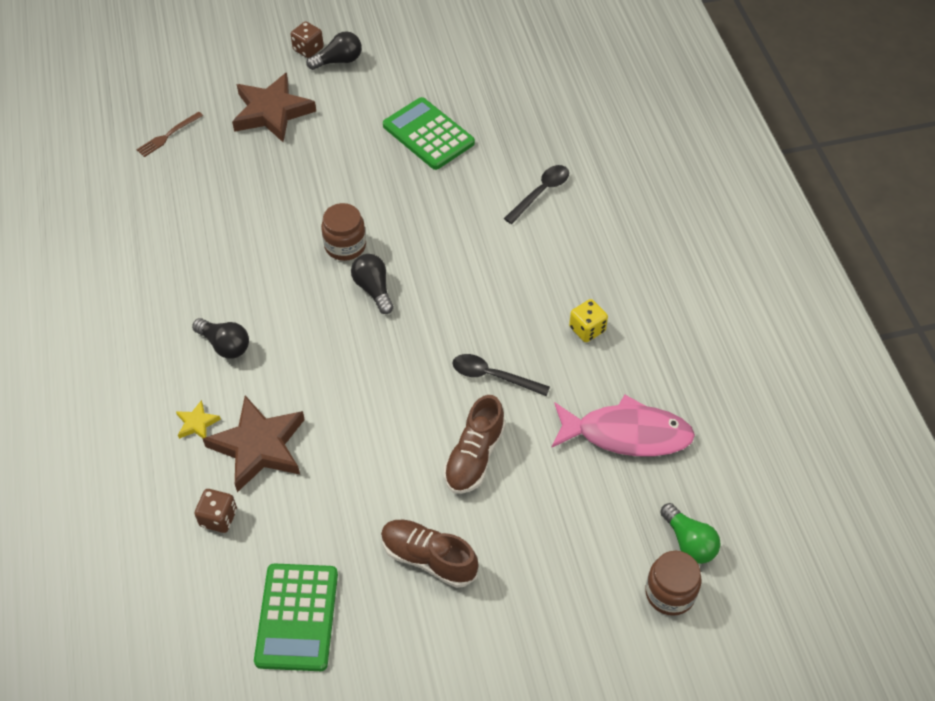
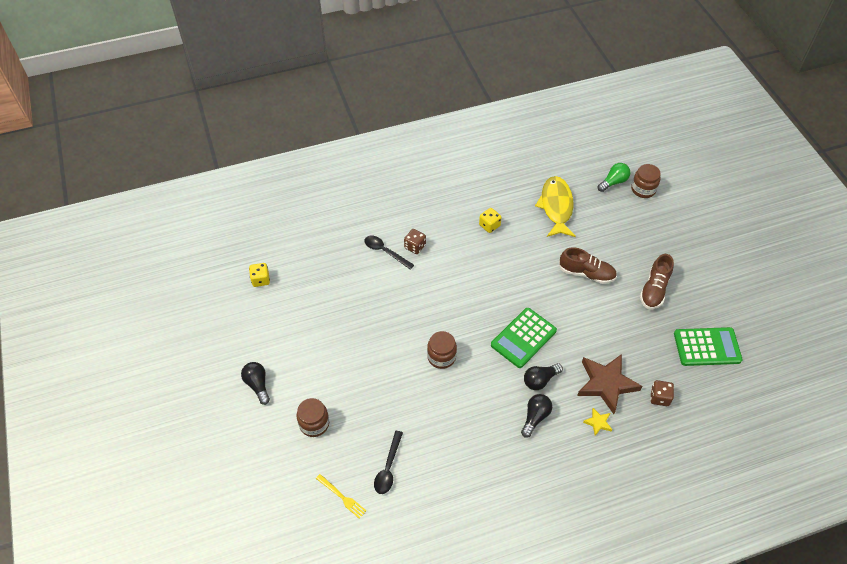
camera: 95 degrees left, 0 degrees up
(168, 135) = (342, 497): brown fork -> yellow fork
(272, 112) = (314, 424): brown star -> brown jar
(308, 49) = (243, 408): brown dice -> brown dice (415, 246)
(374, 289) = (476, 336): black light bulb -> black light bulb (540, 380)
(428, 134) = (335, 318): green calculator -> green calculator (523, 338)
(493, 376) = (531, 268): black spoon -> black spoon (388, 468)
(502, 61) = (261, 280): none -> yellow dice
(627, 434) = (556, 207): pink fish -> yellow fish

